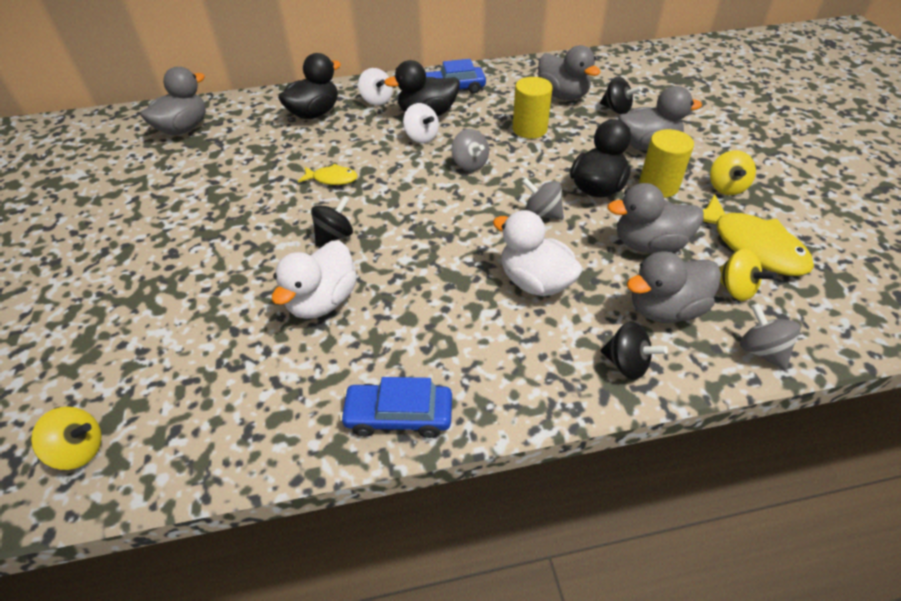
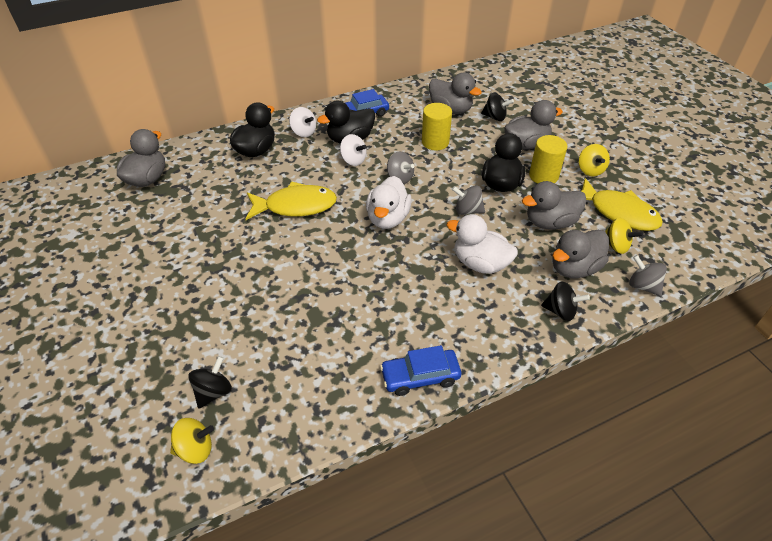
camera: 15 degrees left, 0 degrees up
(322, 301) = (330, 305): white duck -> white duck (388, 218)
(332, 179) = (296, 206): yellow fish -> yellow fish, size x1.92
(334, 236) = (318, 252): black spinning top -> black spinning top (213, 392)

